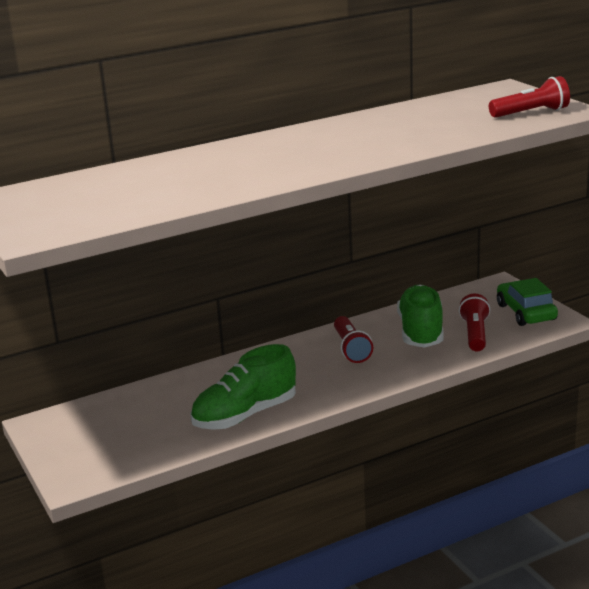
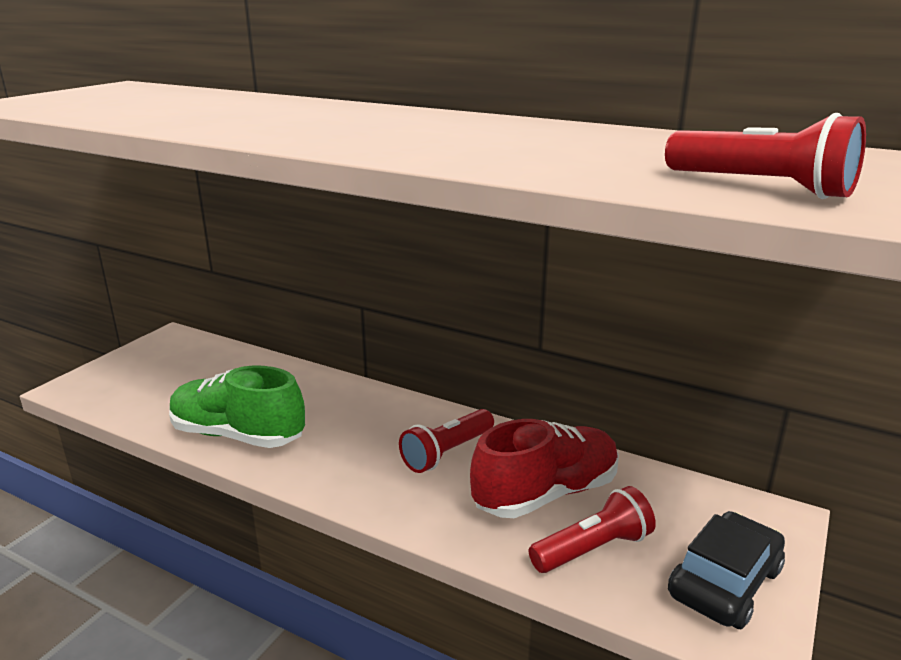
camera: 55 degrees right, 0 degrees up
(421, 332) = (546, 494): green shoe -> red shoe
(526, 312) = (724, 582): green car -> black car

